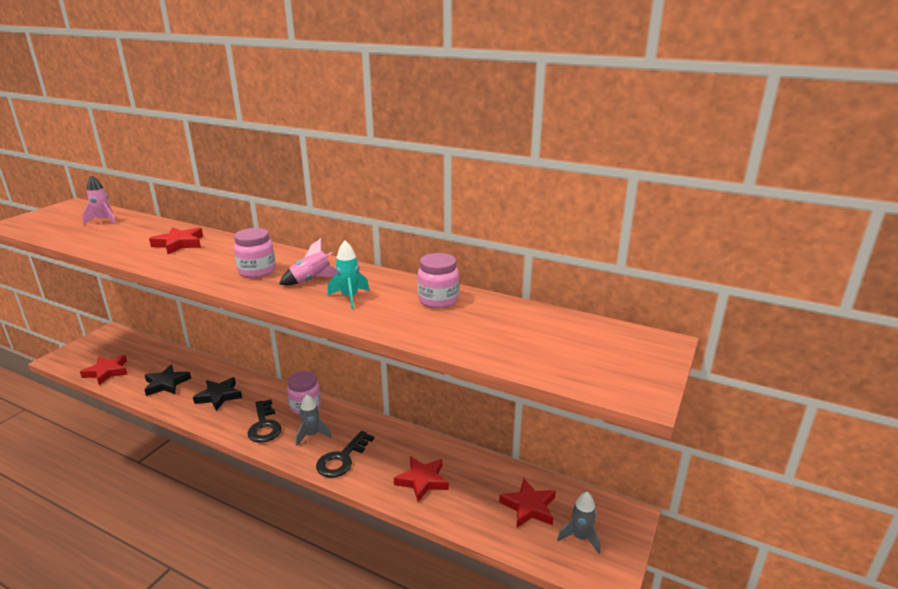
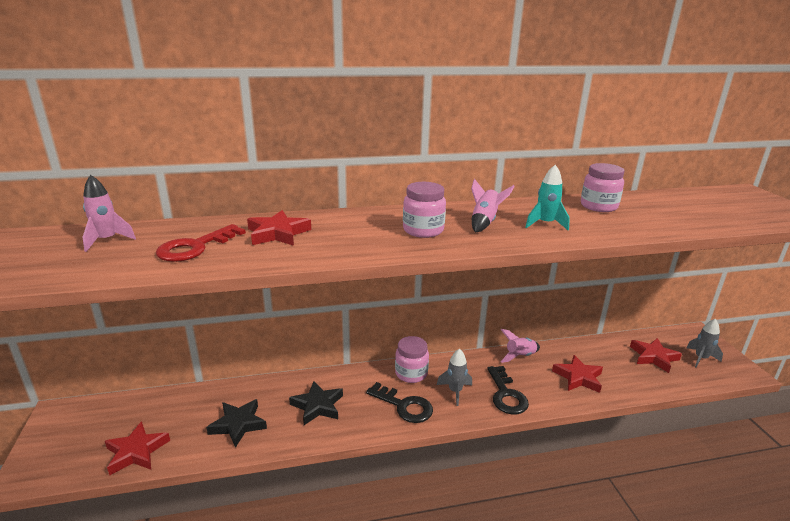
camera: 40 degrees left, 0 degrees up
(126, 238) = (195, 247): none -> red key
(405, 438) = (520, 356): none -> pink rocket

